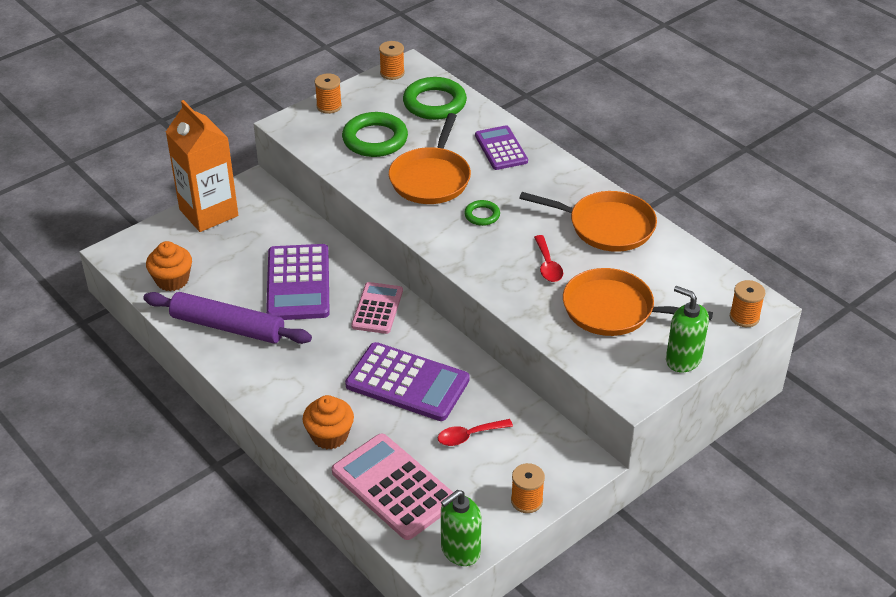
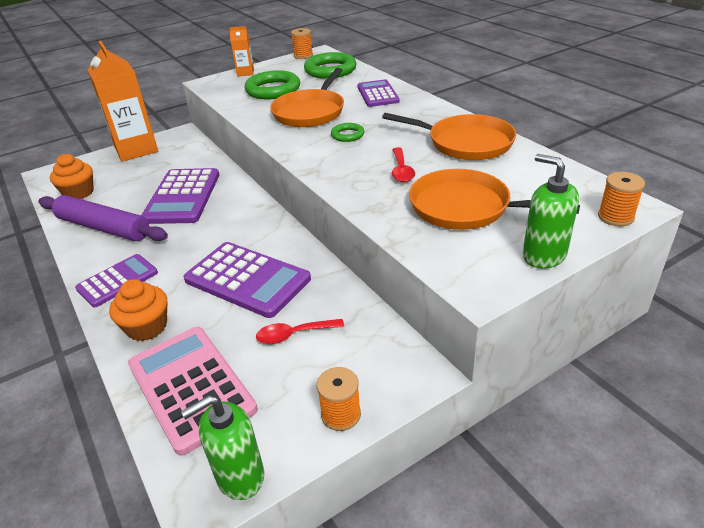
camera: 10 degrees right, 5 degrees down
(276, 389) = (117, 281): none -> purple calculator
(329, 106) = (245, 73): orange spool -> orange carton
(377, 308) = (243, 217): pink calculator -> none

